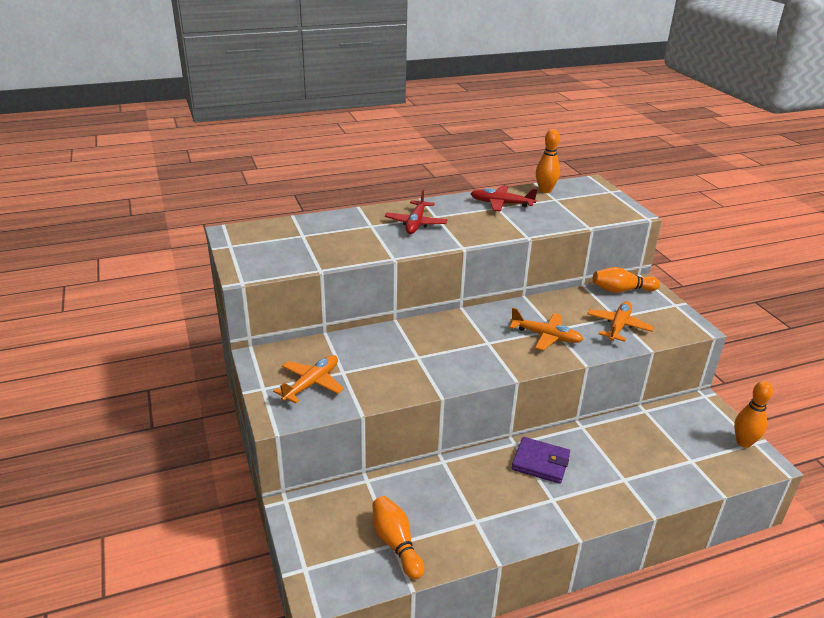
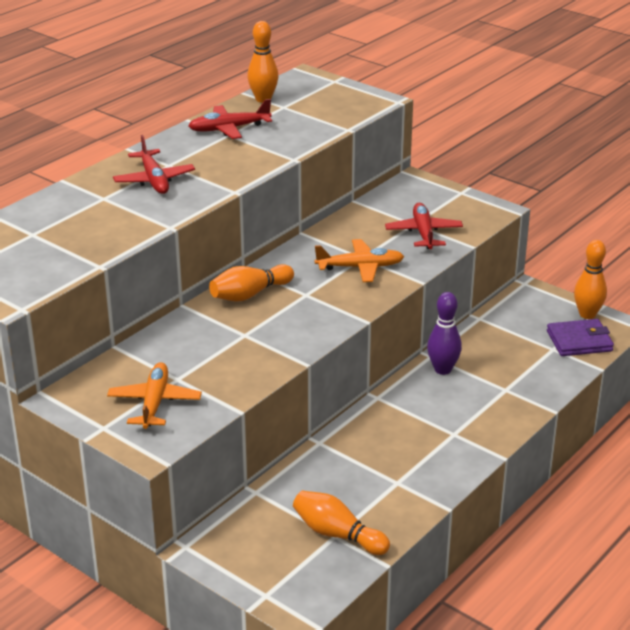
camera: 30 degrees left, 0 degrees up
(540, 462) = (417, 405): purple wallet -> purple wallet (579, 341)
(583, 441) = (442, 369): none -> purple bowling pin
(618, 326) = (423, 233): orange plane -> red plane
(621, 290) = (397, 194): orange bowling pin -> orange bowling pin (250, 294)

